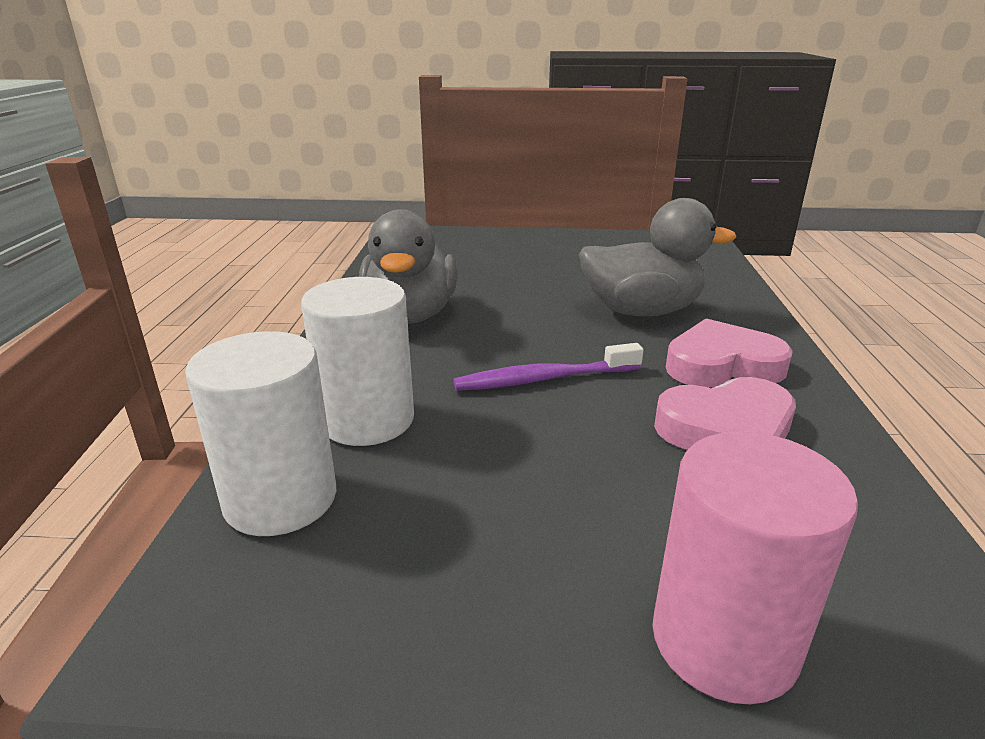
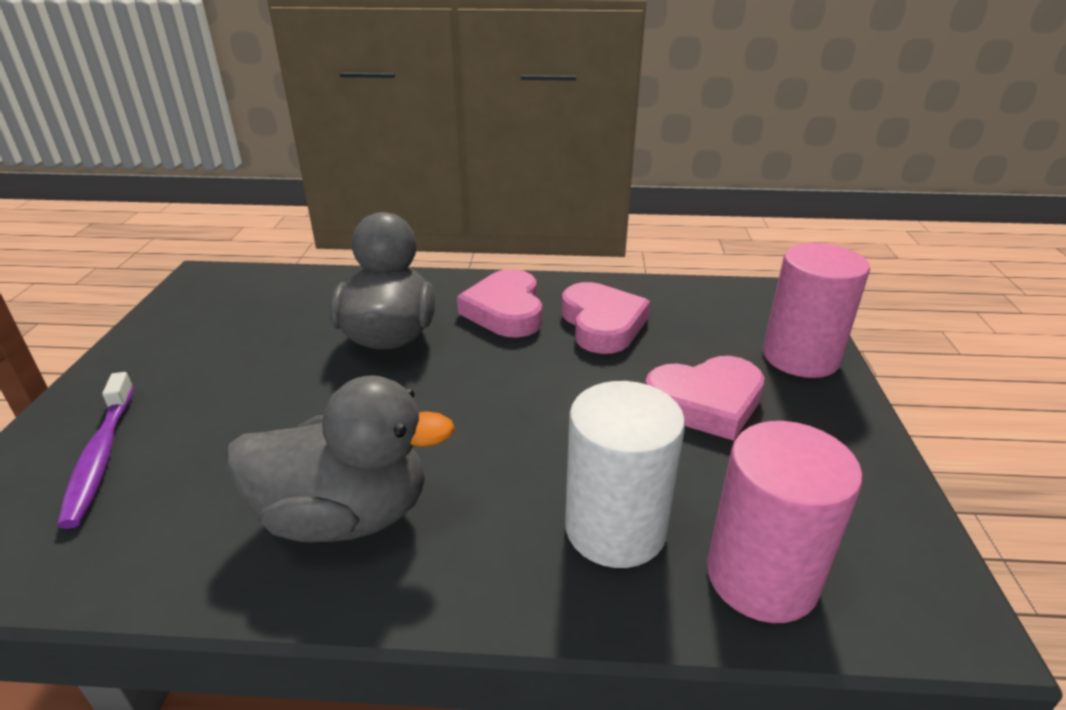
camera: 90 degrees left, 5 degrees up
(280, 499) = (761, 577): white cylinder -> pink cylinder
(544, 379) = (527, 404): purple toothbrush -> purple toothbrush (101, 456)
(563, 500) = (705, 403): none -> pink heart

